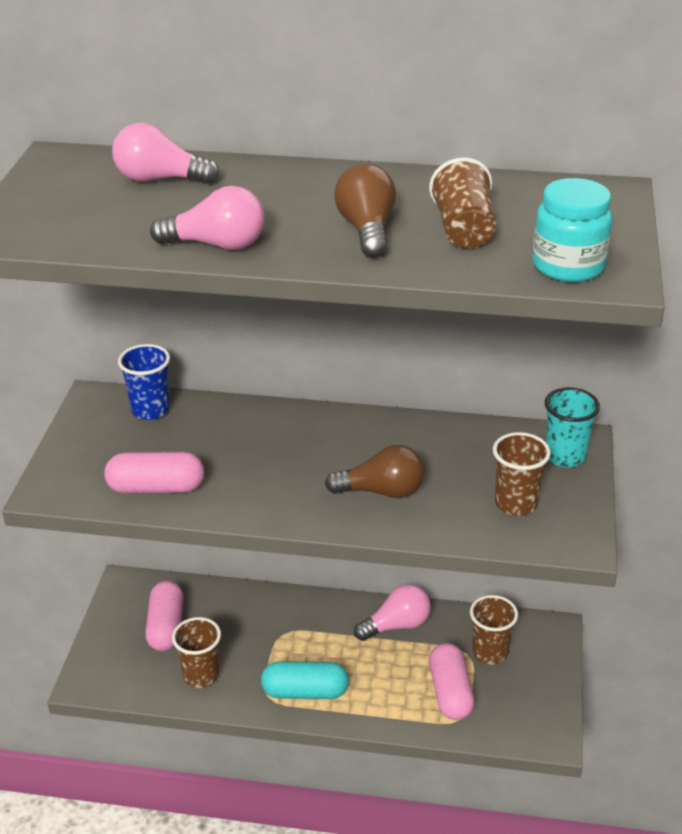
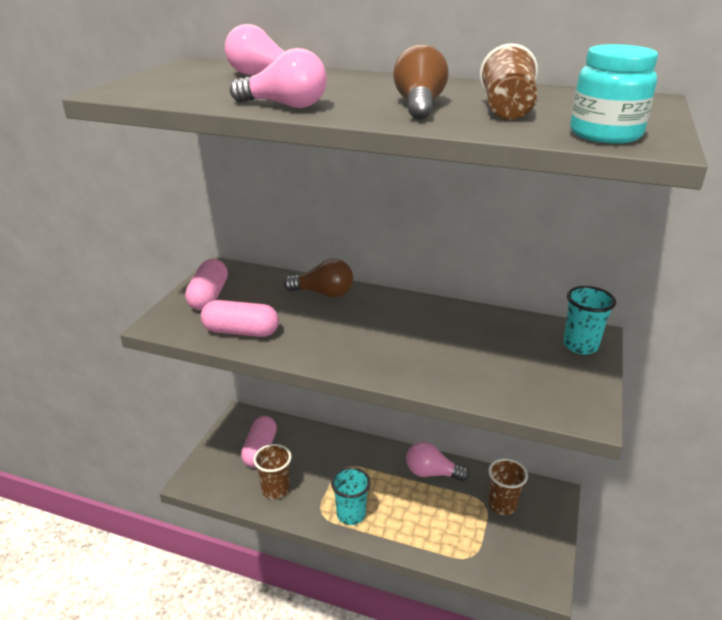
camera: 10 degrees right, 5 degrees down
(150, 410) = (257, 279): blue cup -> none
(305, 692) = (351, 514): turquoise capsule -> turquoise cup
(382, 491) = (420, 354): brown light bulb -> brown light bulb (323, 293)
(397, 625) = (431, 473): pink light bulb -> pink light bulb turned 150 degrees counterclockwise
(450, 692) = (465, 533): pink capsule -> pink capsule (209, 296)
(516, 504) = (533, 377): brown cup -> none

